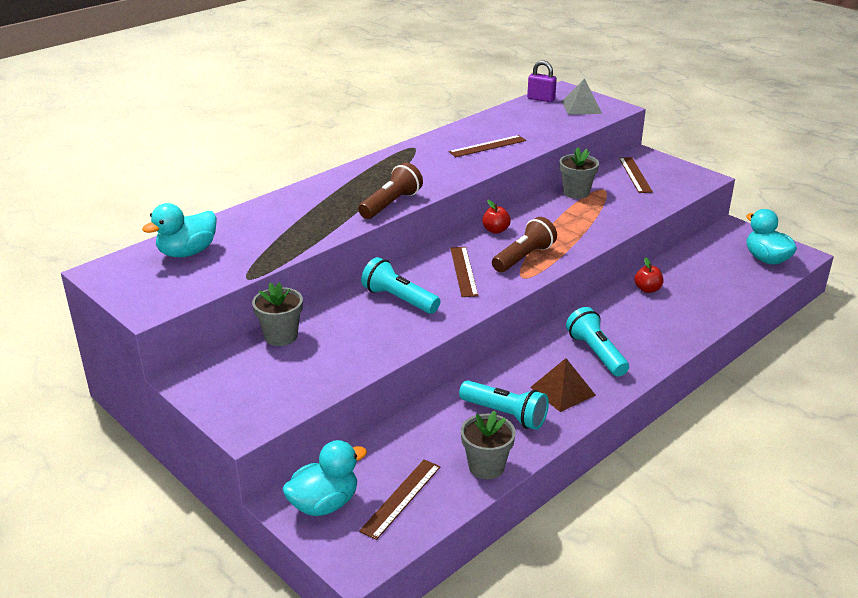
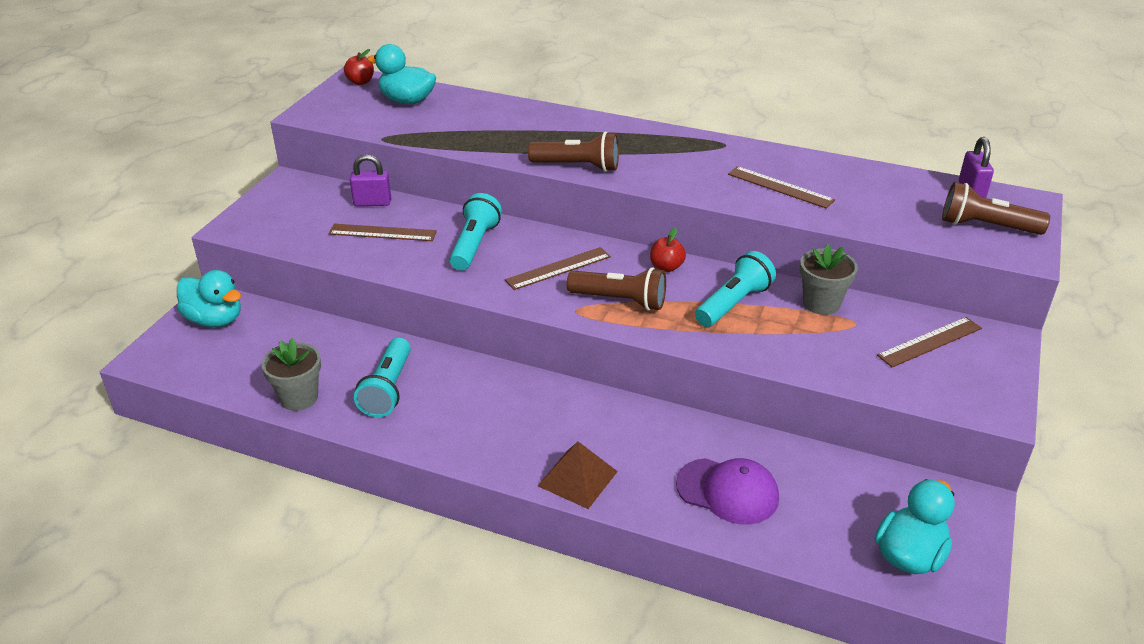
camera: 65 degrees right, 5 degrees up
(281, 336) = (372, 203): grey flower pot -> purple padlock
(401, 498) = (236, 359): brown ruler -> brown ruler (382, 233)
(562, 391) = (450, 420): brown pyramid -> brown pyramid (578, 478)
(581, 107) = (986, 226): grey pyramid -> brown flashlight
(596, 353) = (540, 430): turquoise flashlight -> turquoise flashlight (733, 303)
(647, 289) = (717, 445): red apple -> red apple (360, 82)
(692, 298) = (727, 491): none -> purple cap

